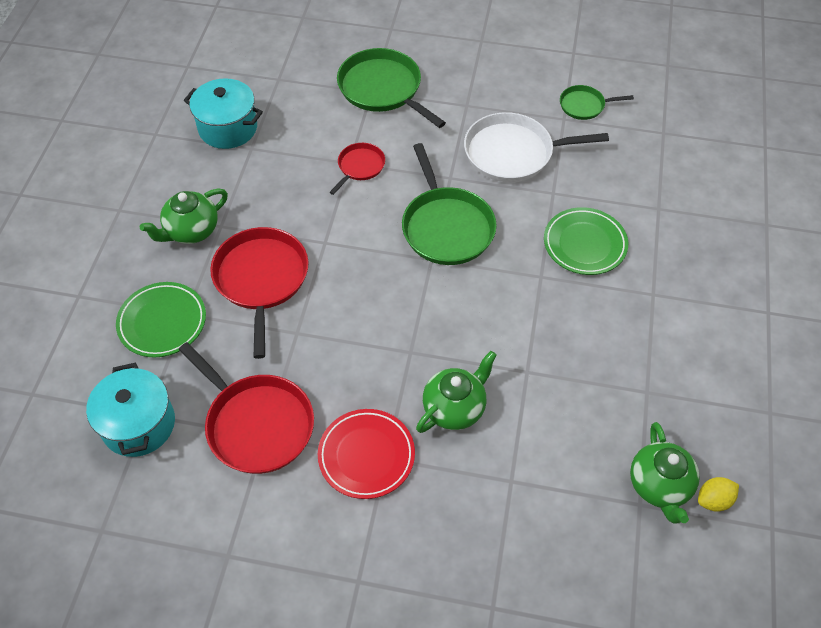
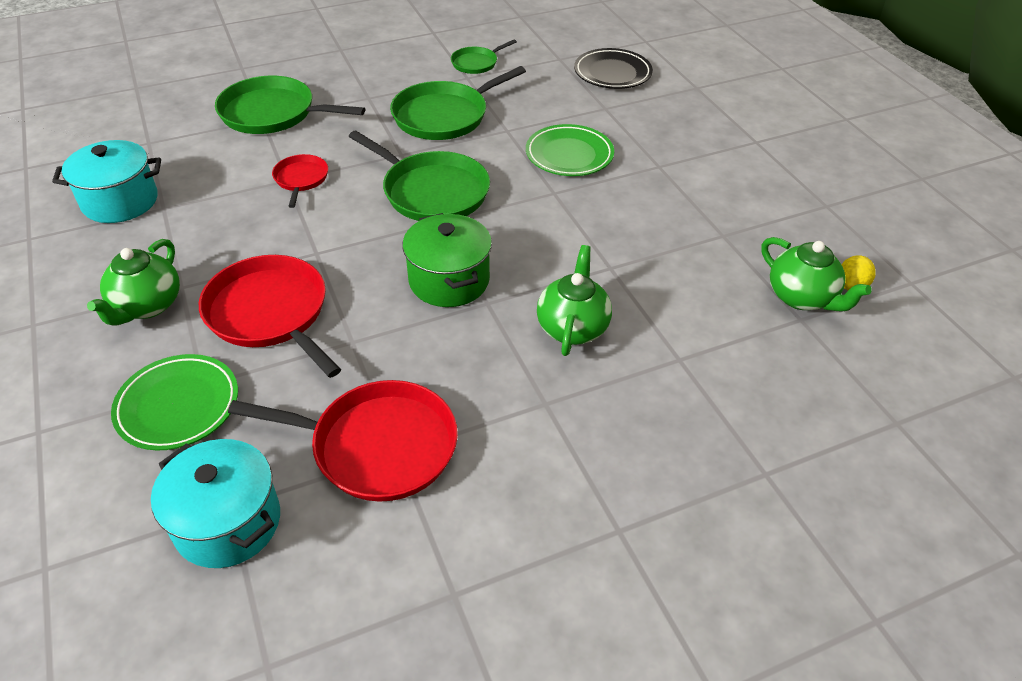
camera: 35 degrees left, 10 degrees down
(366, 456) = (523, 412): red plate -> none
(398, 317) = (449, 280): none -> green pot
(513, 153) = (444, 116): white pan -> green pan
(699, 171) = (612, 73): none -> black plate

